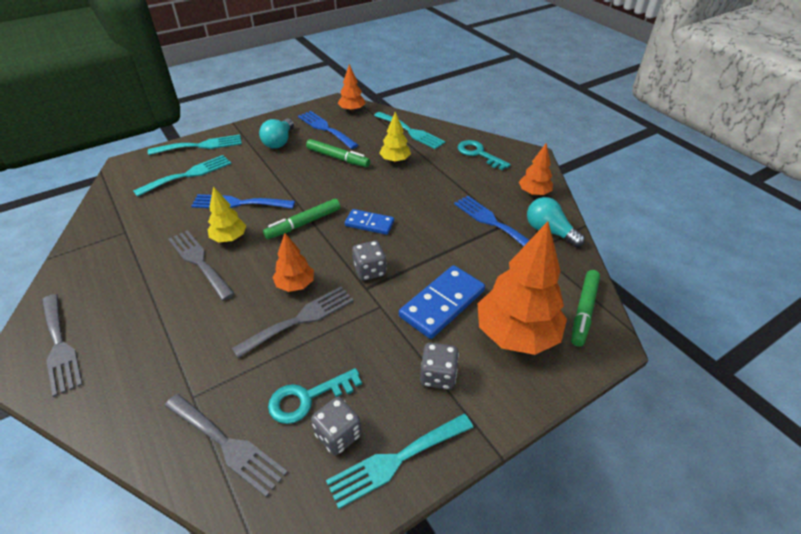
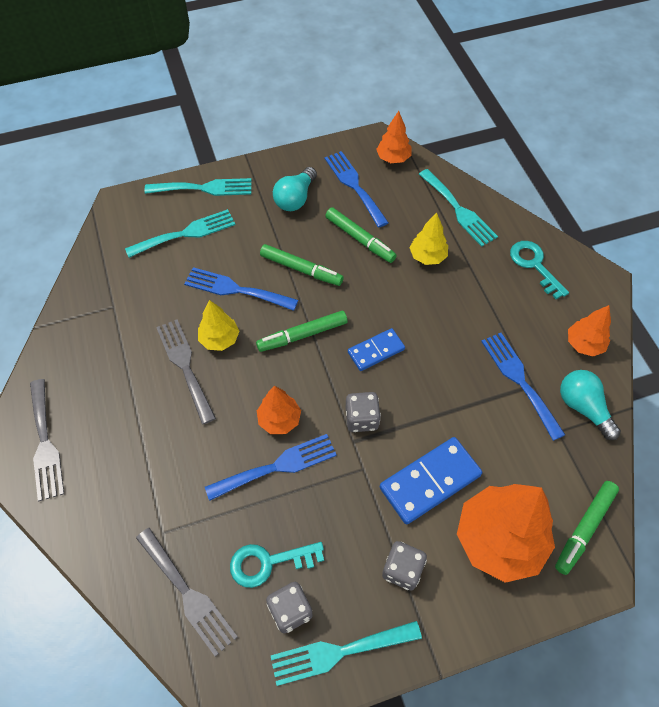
camera: 15 degrees right, 15 degrees up
(293, 182) = (301, 269): none -> green marker
(300, 319) = (277, 466): grey fork -> blue fork
(369, 223) = (376, 351): blue domino -> blue domino turned 60 degrees counterclockwise

